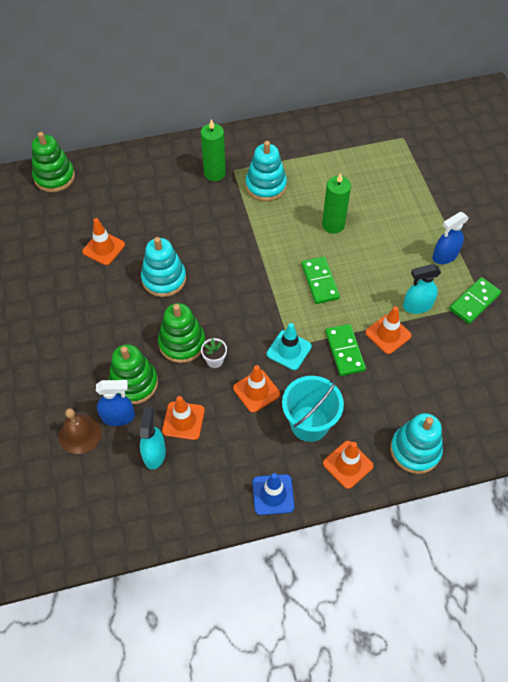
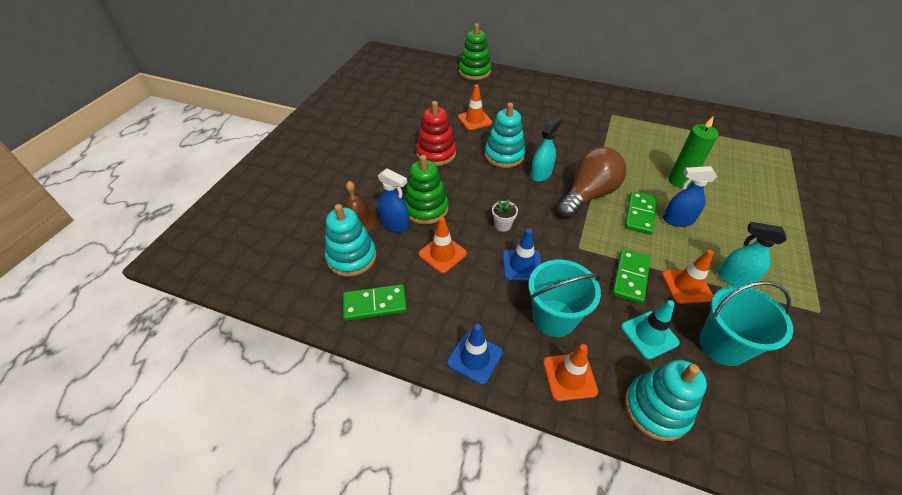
camera: 35 degrees right, 10 degrees down
(95, 313) = (436, 153): none -> red stacking toy
(154, 453) = (400, 264): turquoise spray bottle -> turquoise spray bottle (541, 174)
(182, 343) = (485, 201): green stacking toy -> none
(214, 173) = (594, 111): green candle -> none
(256, 391) = (522, 265): orange traffic cone -> blue traffic cone
(266, 186) = (633, 133): turquoise stacking toy -> turquoise stacking toy (351, 257)
(267, 284) = (588, 195): none -> brown light bulb
(289, 350) = (575, 250): turquoise traffic cone -> turquoise traffic cone (649, 335)
(434, 371) = (722, 345): none -> turquoise bucket
(444, 256) = (790, 252): blue spray bottle -> blue spray bottle (677, 220)
(474, 302) = (808, 306): green domino -> green domino (375, 304)

